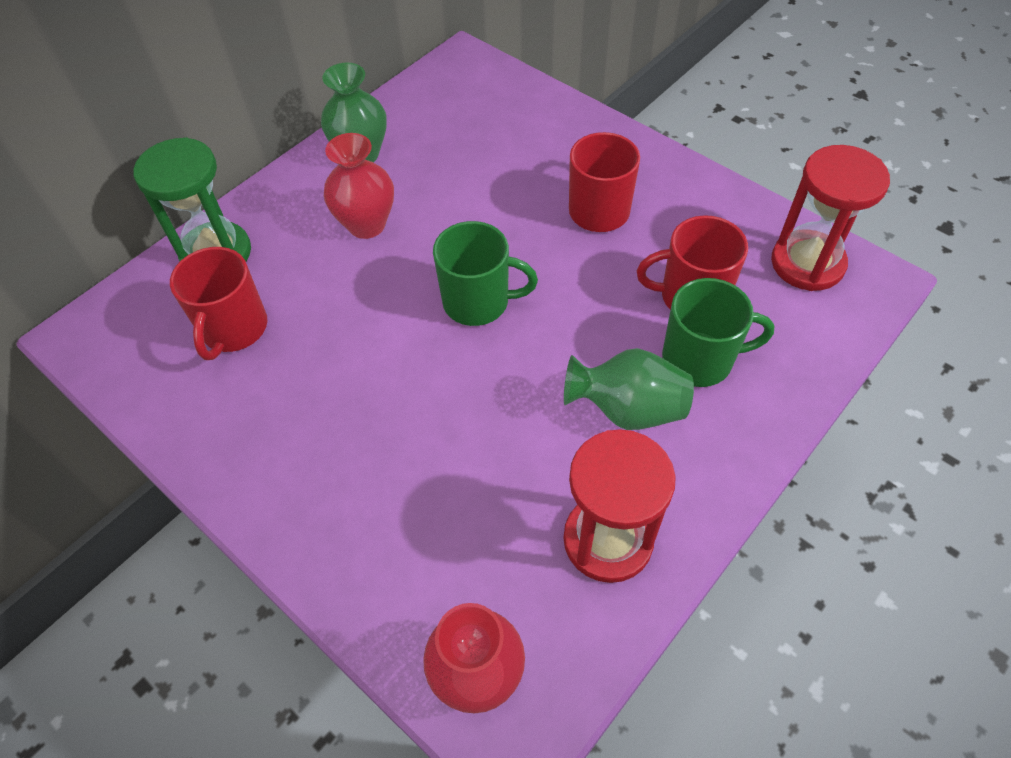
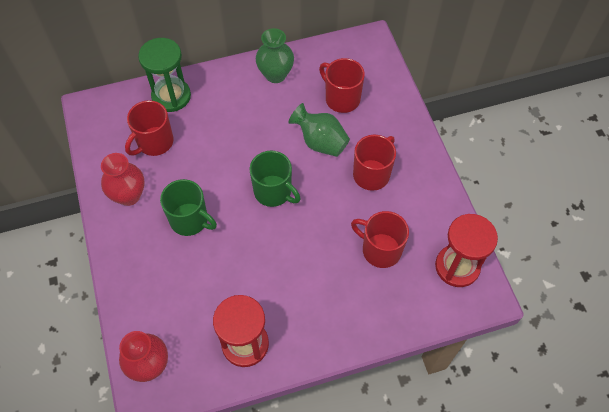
camera: 30 degrees right, 5 degrees up
(366, 225) = (250, 118): red vase -> red vase (129, 195)
(480, 141) = (341, 98): none -> red mug
(627, 409) = (302, 289): green vase -> green vase (320, 142)
(699, 359) = (357, 285): green mug -> green mug (190, 220)

